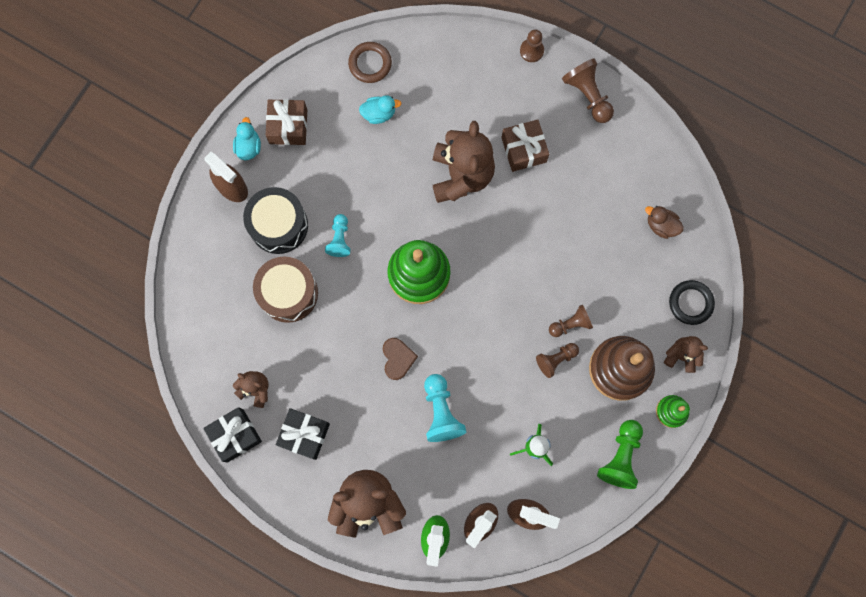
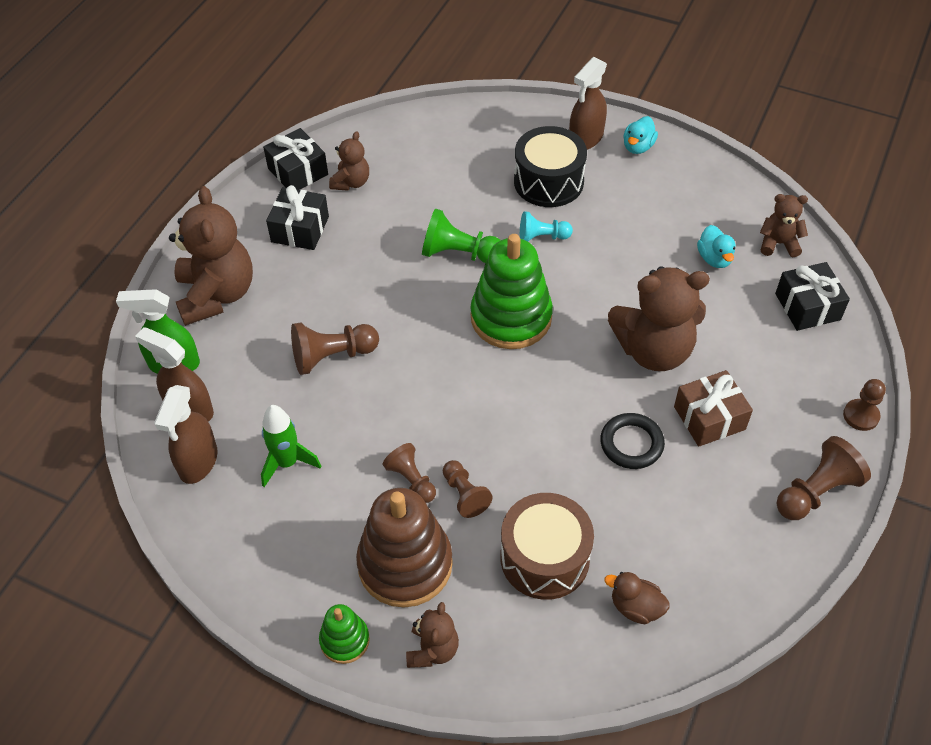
camera: 85 degrees right, 25 degrees down
(248, 147) = (638, 147): turquoise duck -> turquoise duck turned 120 degrees clockwise
(288, 126) = (672, 177): brown gift -> none
(288, 293) = (468, 198): brown drum -> brown drum (544, 558)
(370, 64) = (778, 243): brown ring -> brown teddy bear
(398, 359) = (398, 306): brown heart -> none
(433, 59) = (807, 307): none -> black gift
(441, 412) = (332, 356): turquoise pawn -> brown pawn
(620, 457) = (275, 573): green pawn -> green pawn (459, 253)
(661, 225) = (636, 607): brown duck -> brown duck turned 90 degrees counterclockwise
(690, 303) = (518, 659): black ring -> black ring (631, 444)

